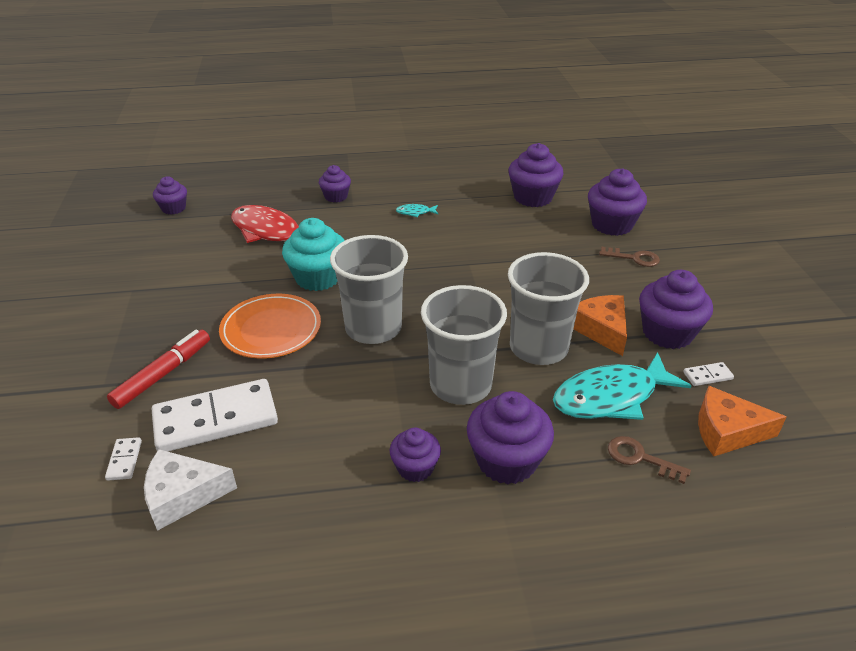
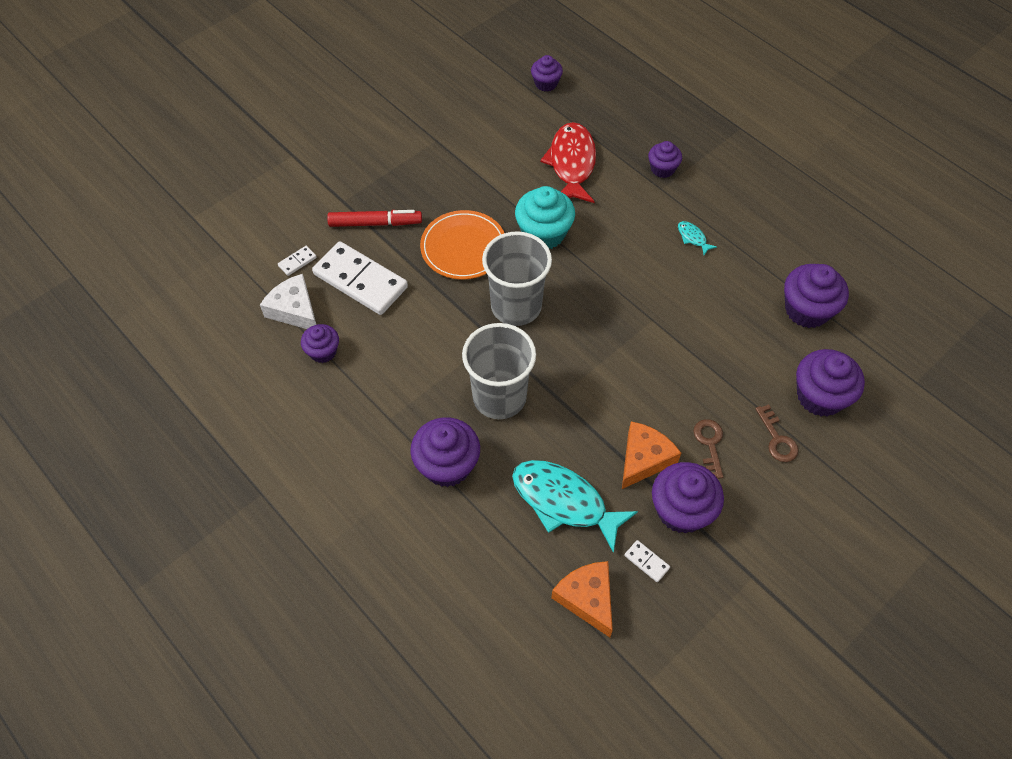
camera: 55 degrees right, 20 degrees up
(415, 468) = (402, 415): purple cupcake -> purple cupcake (323, 351)
(538, 348) = (583, 425): grey cup -> none
(640, 458) = (512, 549): brown key -> brown key (709, 444)

